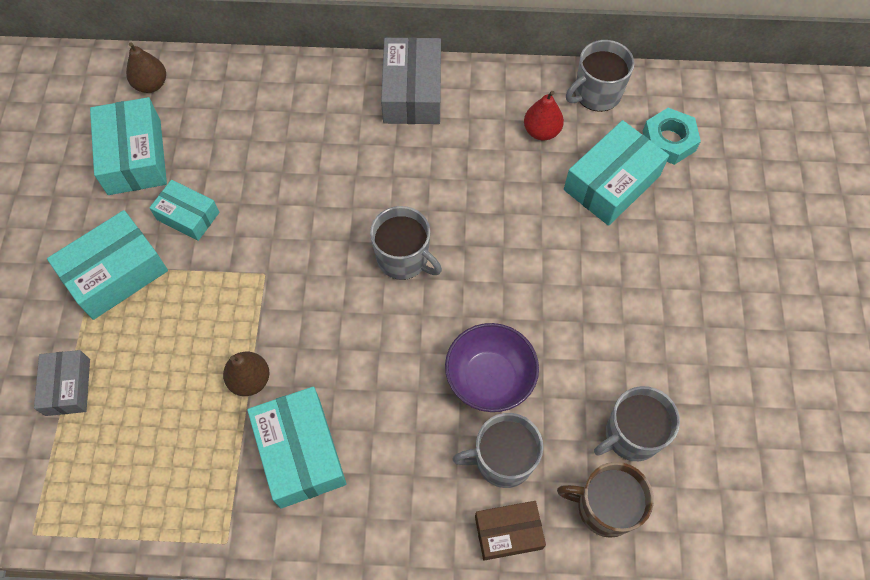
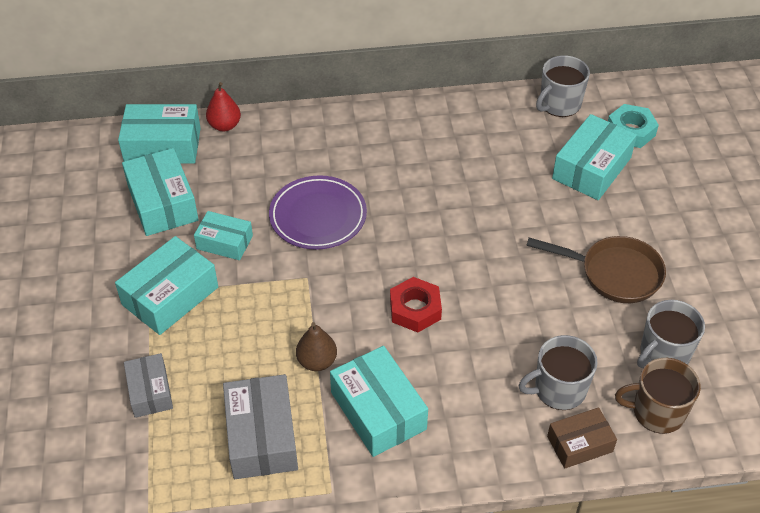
camera: 10 degrees left, 15 degrees down
(151, 84) = (162, 145): brown pear -> turquoise box
(294, 198) = (318, 216): none -> purple plate
(370, 332) = (415, 309): none -> red nut
(403, 258) = (428, 249): grey mug -> none
(412, 92) = (399, 122): grey box -> grey box (262, 436)
(489, 378) = (529, 329): purple bowl -> none
(541, 131) = (520, 138): red pear -> red pear (224, 125)
(602, 323) = (614, 273): none -> brown pan

